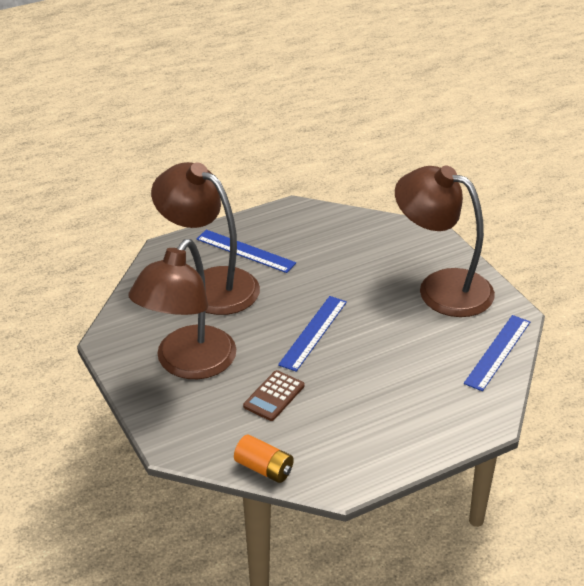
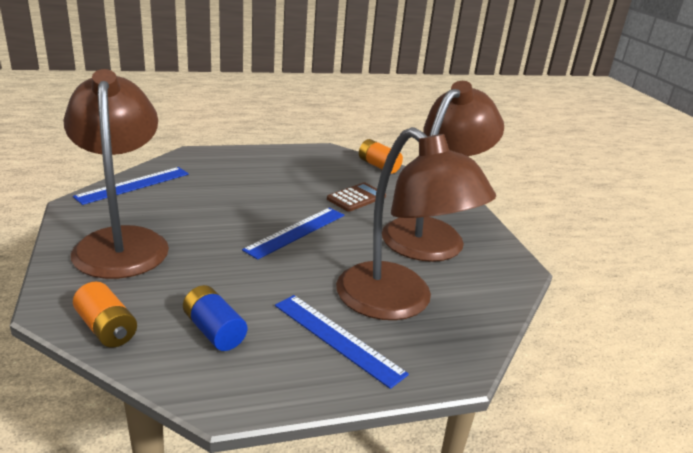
camera: 170 degrees left, 10 degrees down
(324, 239) = (214, 331): none -> blue battery
(387, 228) = (107, 328): none -> orange battery
(441, 287) = (122, 242): brown lamp -> brown lamp turned 150 degrees counterclockwise

